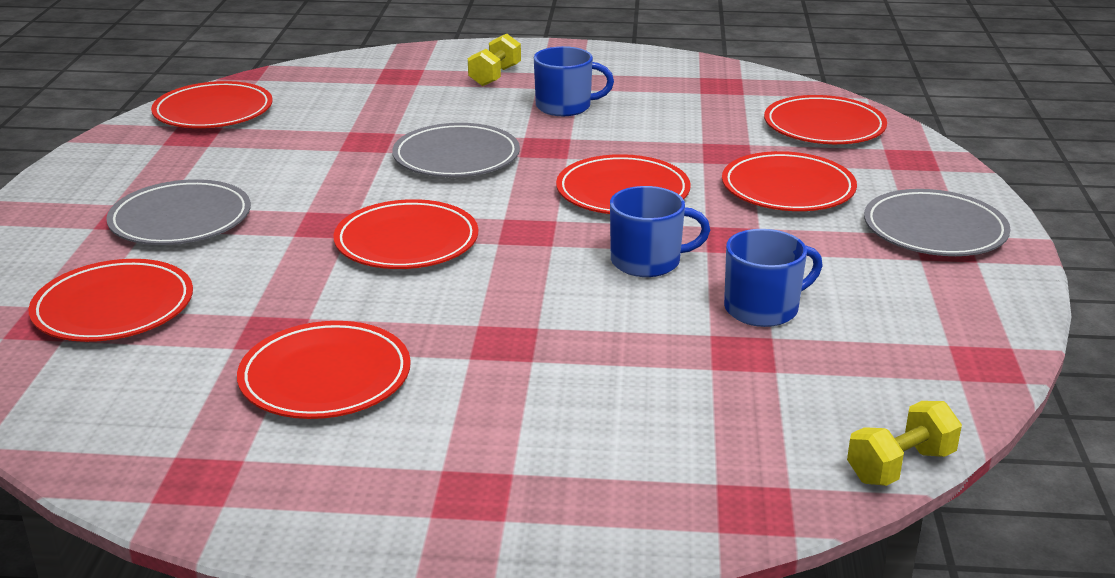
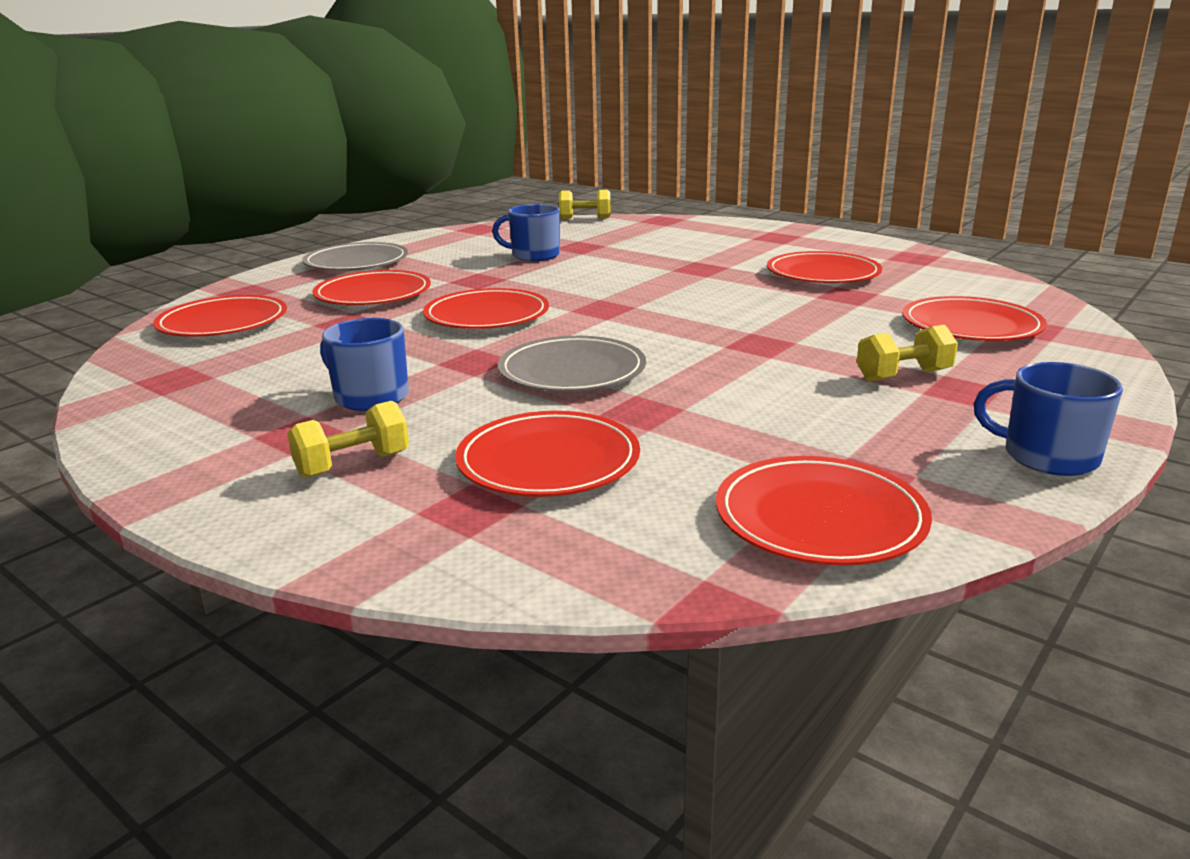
camera: 145 degrees left, 5 degrees down
(180, 219) = (903, 375): grey plate -> yellow dumbbell
(406, 241) = (703, 320): red plate -> red plate (548, 461)
(647, 261) = (554, 281): blue mug -> blue mug (1047, 456)

